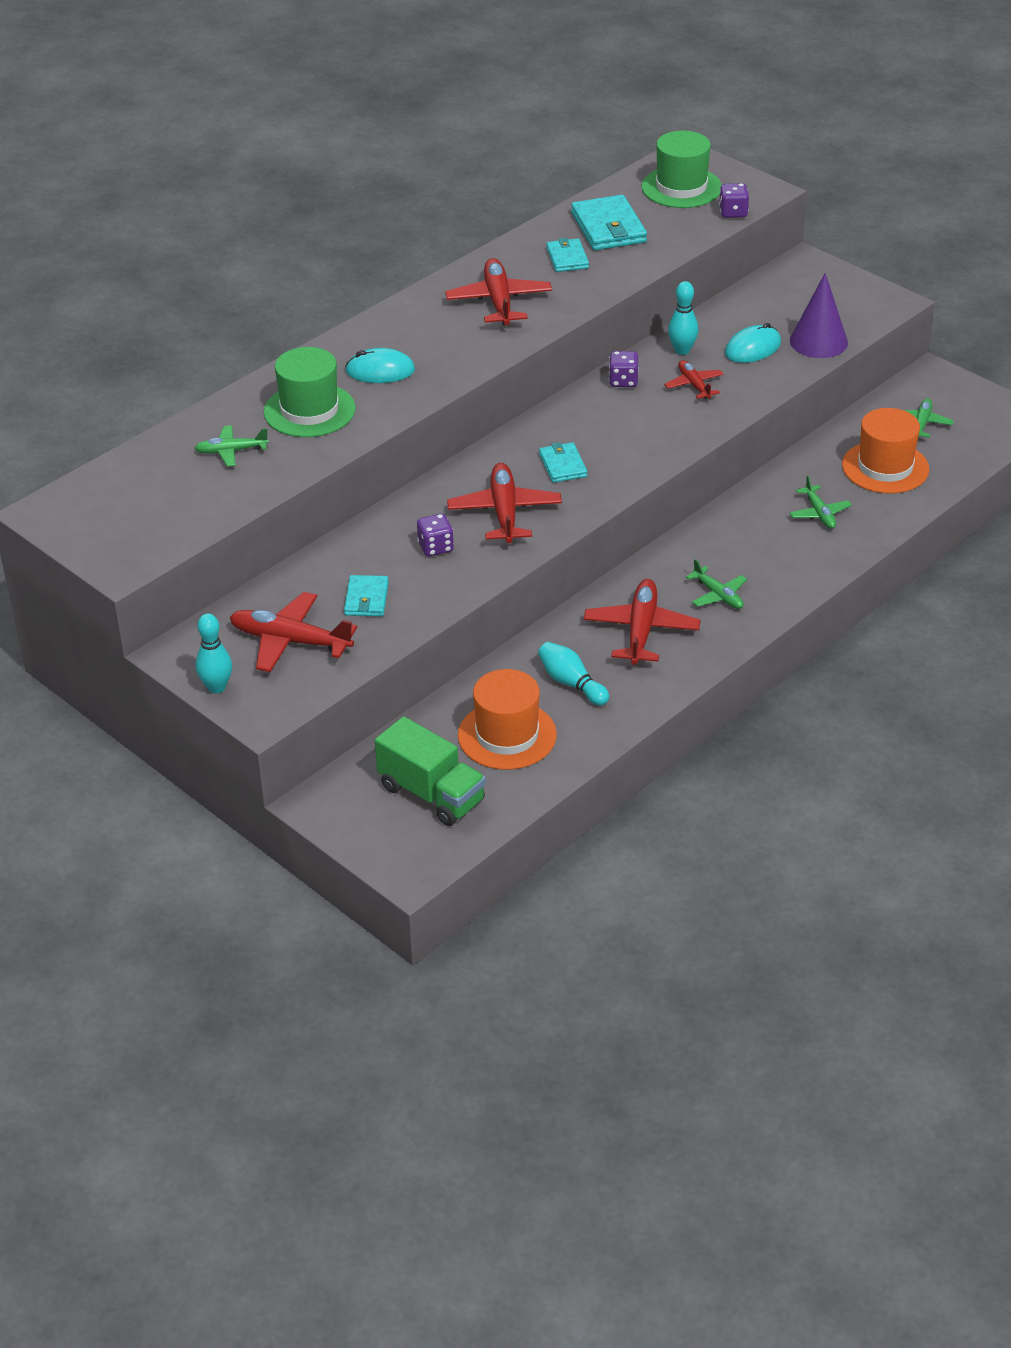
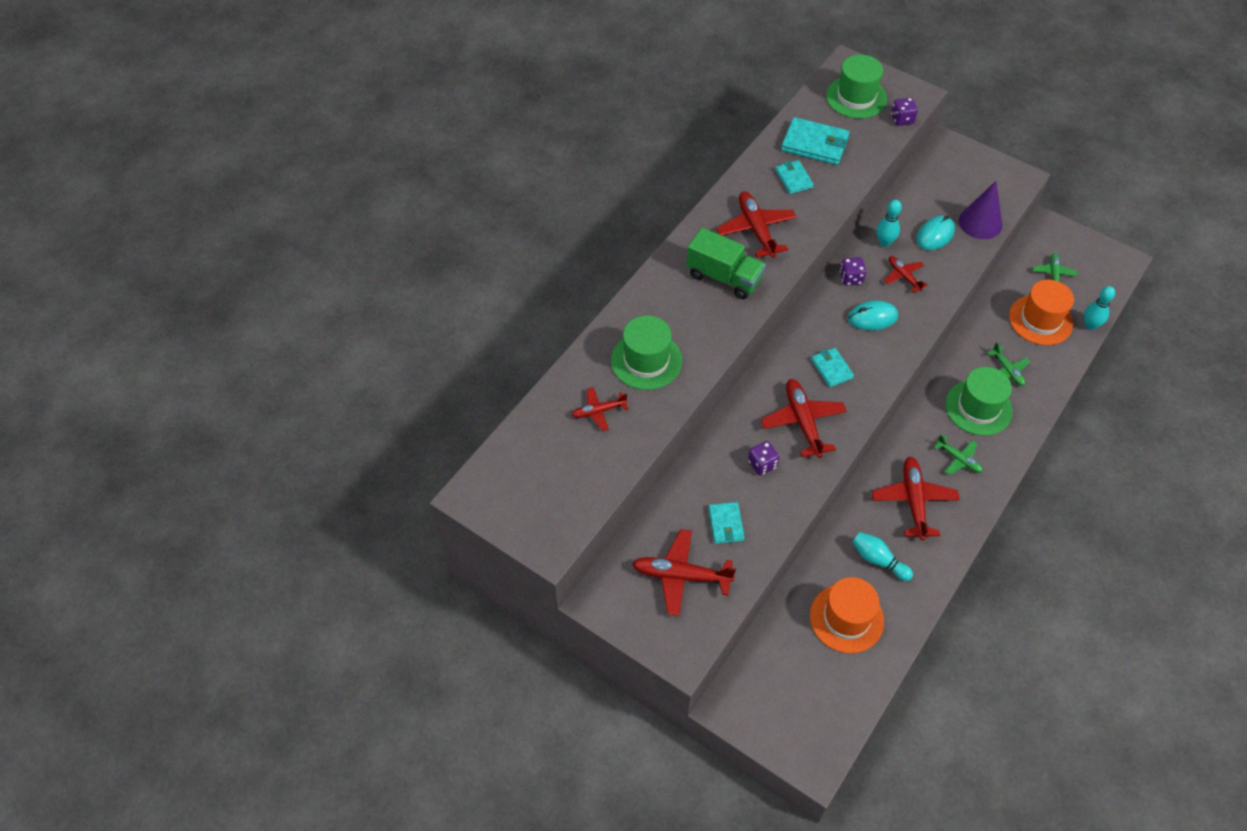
camera: 10 degrees left, 15 degrees up
(216, 687) = (639, 632): turquoise bowling pin -> turquoise bowling pin (1090, 325)
(231, 451) = (598, 411): green plane -> red plane
(380, 371) = (688, 312): turquoise mouse -> turquoise mouse (872, 317)
(431, 794) = (808, 685): green truck -> green truck (724, 277)
(608, 228) = (815, 144): turquoise wallet -> turquoise wallet turned 45 degrees counterclockwise
(765, 547) = (978, 407): none -> green hat

